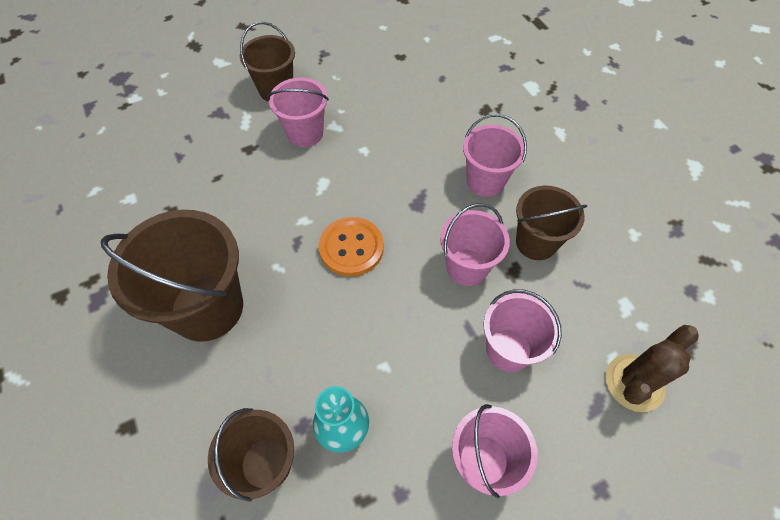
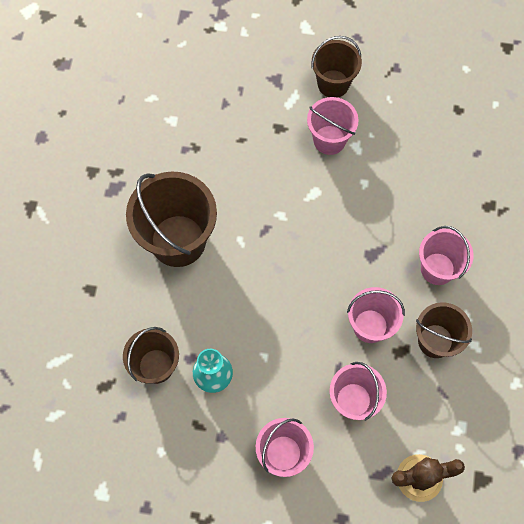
camera: 35 degrees right, 10 degrees up
(351, 248) = (300, 258): orange button -> none

